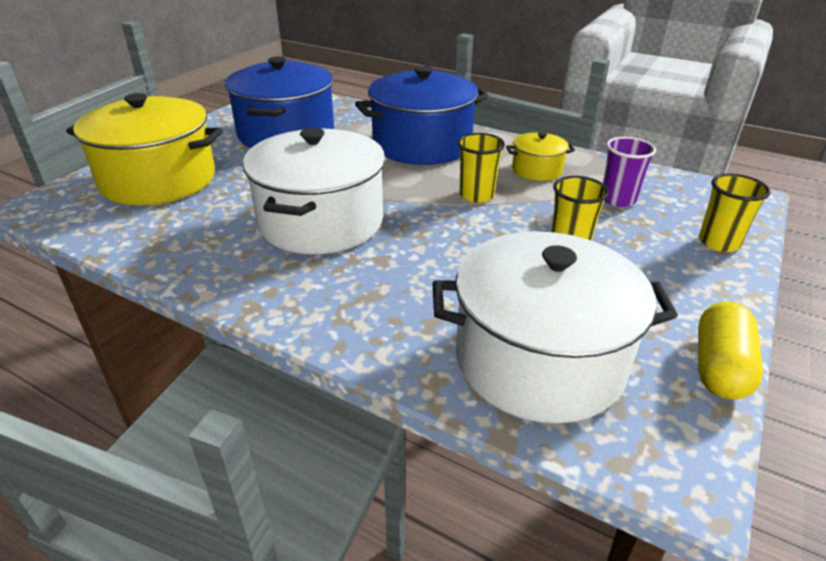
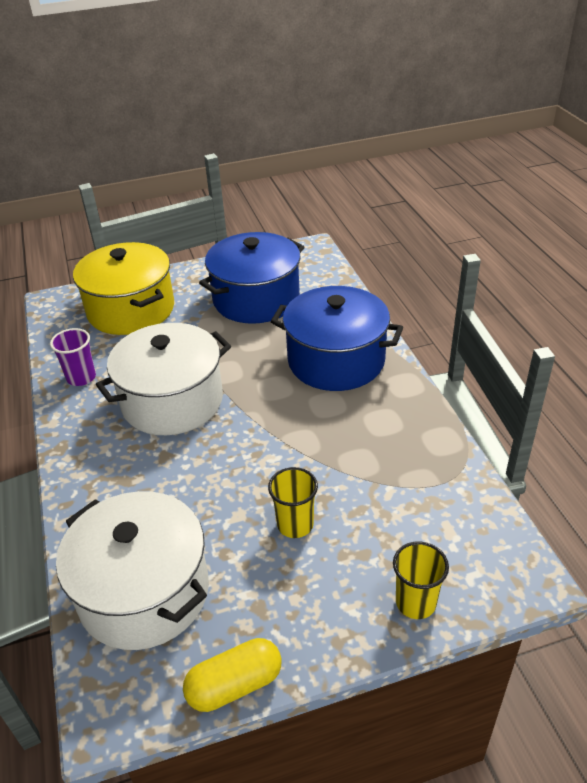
camera: 45 degrees right, 5 degrees up
(476, 195) = (301, 437): yellow cup -> none
(537, 170) = (387, 438): yellow pot -> none
(618, 199) = (404, 508): purple cup -> purple cup (81, 377)

